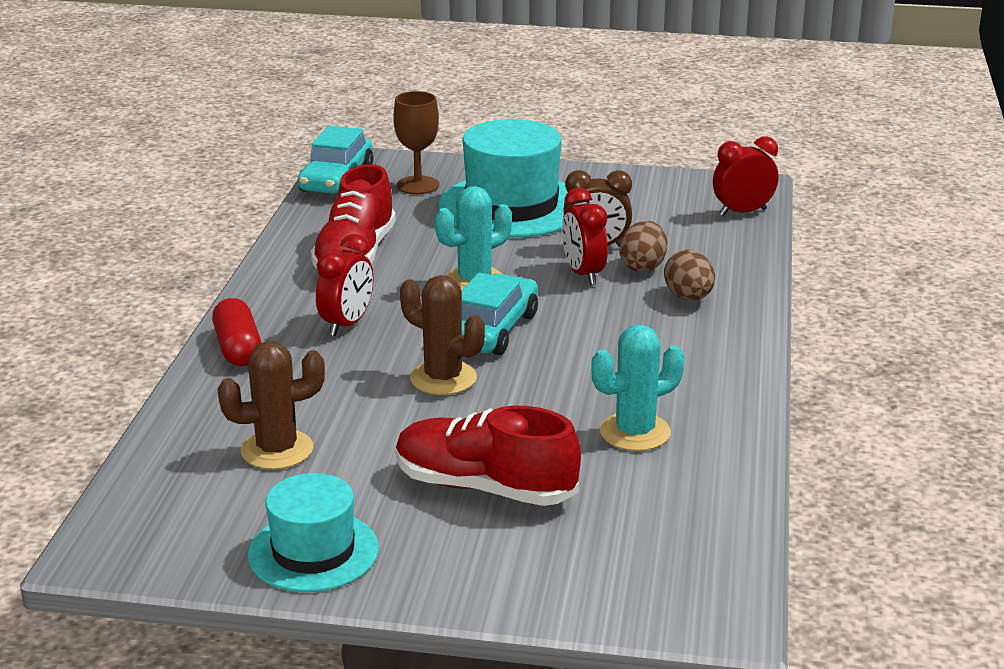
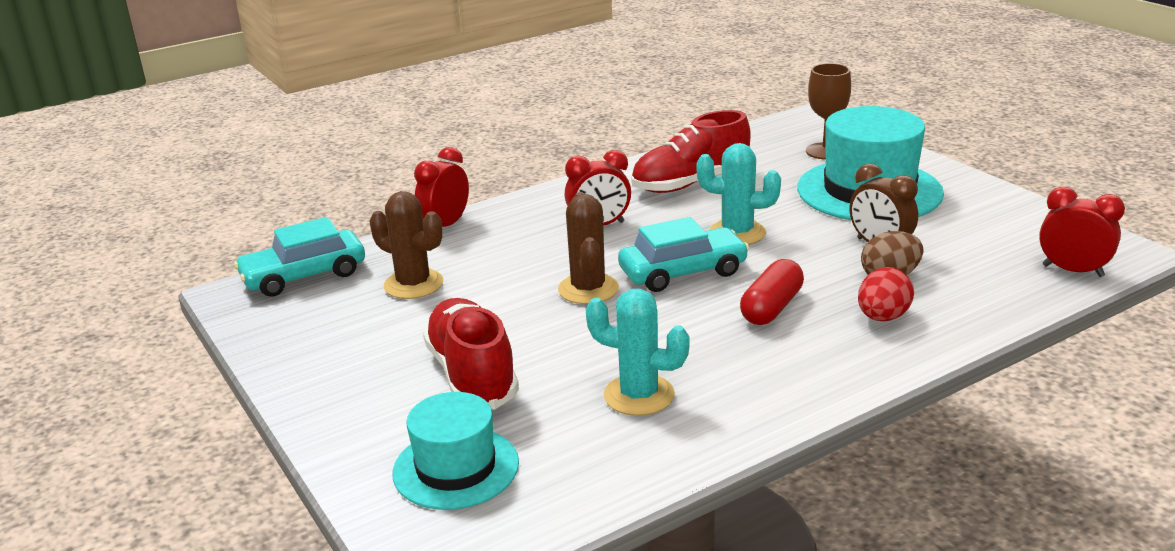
camera: 50 degrees right, 0 degrees up
(238, 348) = (511, 213): red capsule -> red capsule (771, 308)
(313, 551) = (314, 356): turquoise hat -> turquoise hat (456, 468)
(336, 179) = (775, 128): turquoise car -> turquoise car (304, 275)
(583, 274) = (829, 262): red clock -> red clock (445, 225)
(688, 297) = (882, 317): brown egg -> red egg

